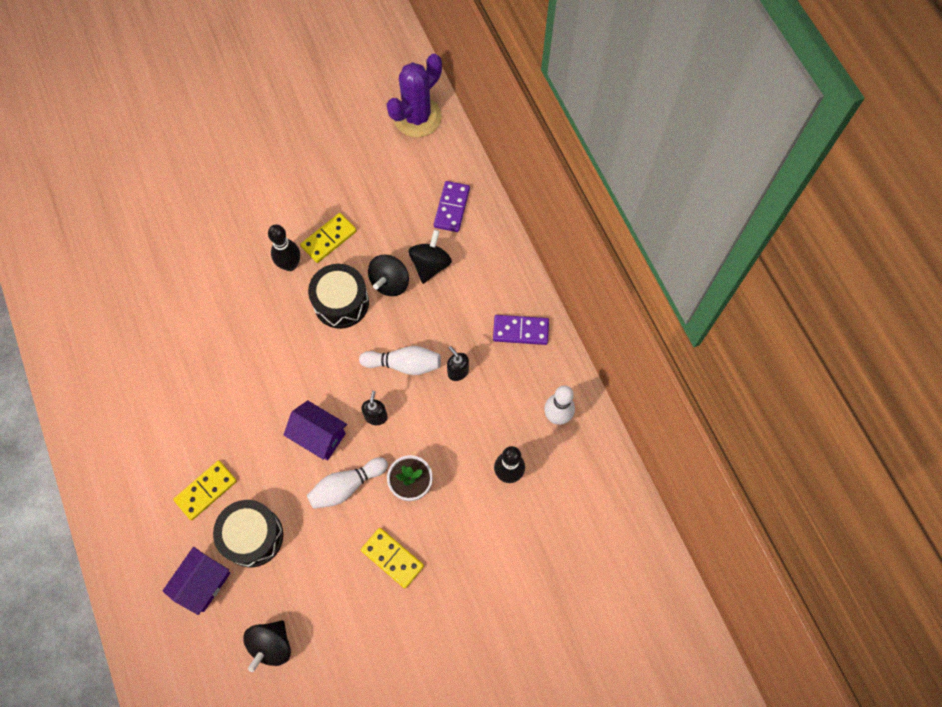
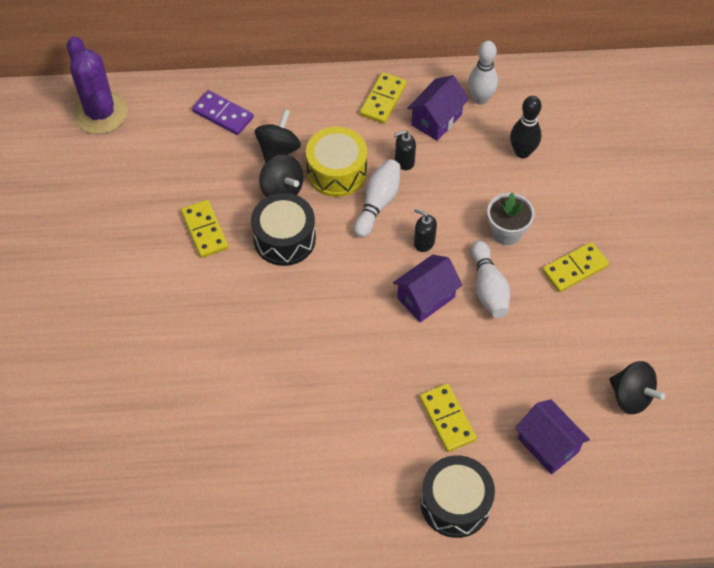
camera: 70 degrees left, 10 degrees down
(252, 536) = (512, 386): black drum -> black drum (455, 503)
(290, 265) = (218, 274): black bowling pin -> none
(425, 319) = (337, 172): none -> yellow drum
(430, 265) = (278, 150): black spinning top -> black spinning top turned 75 degrees clockwise
(516, 384) = (436, 120): none -> purple house
(520, 330) = (383, 100): purple domino -> yellow domino

